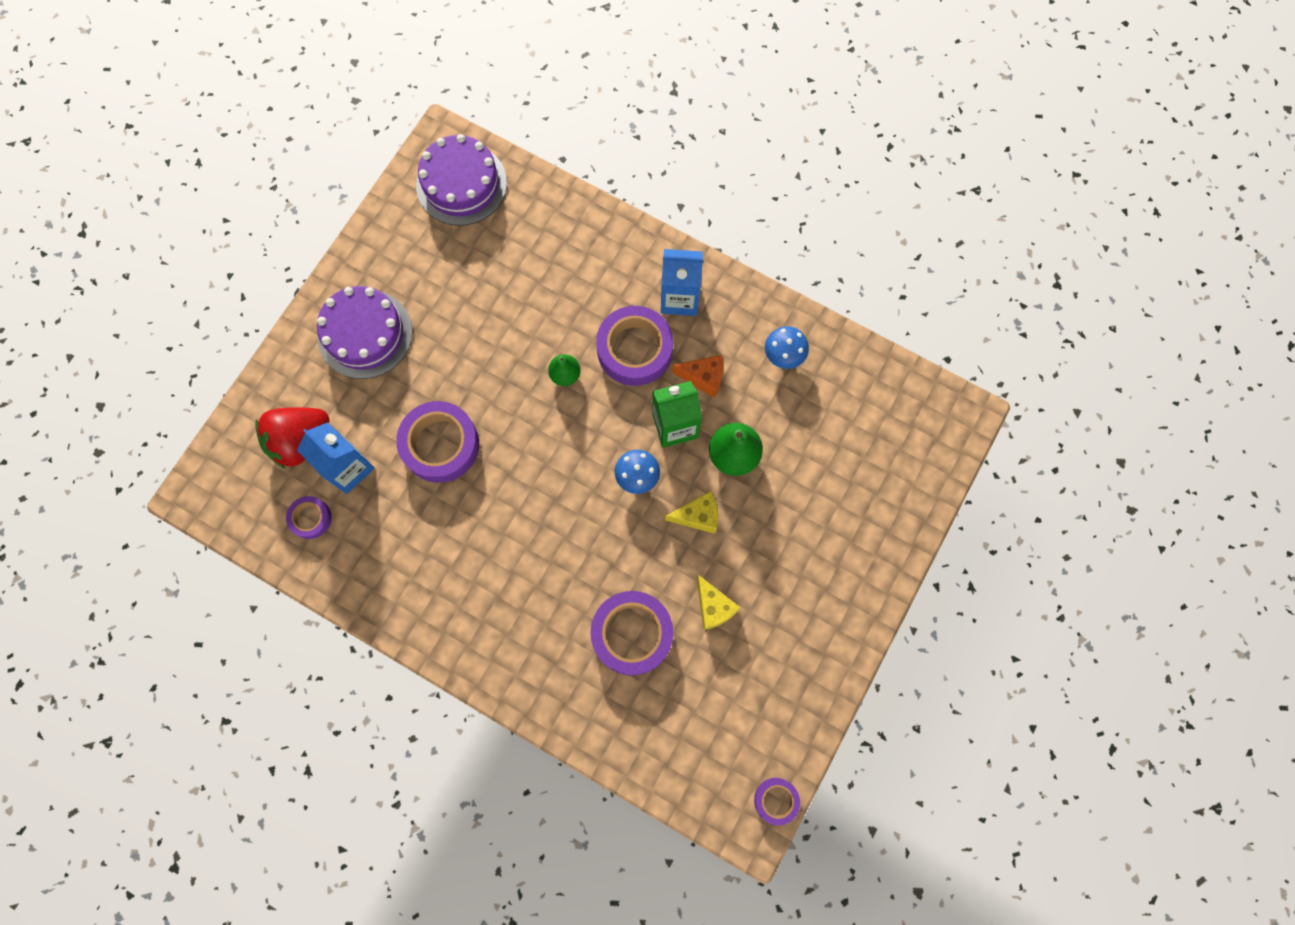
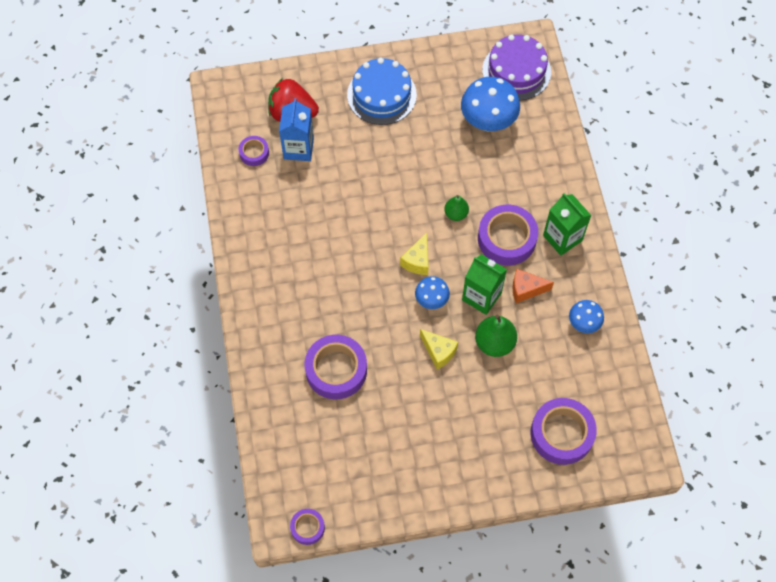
camera: 50 degrees right, 10 degrees down
(365, 334) = (381, 95): purple cake -> blue cake
(440, 445) = (354, 183): purple tape -> purple tape (561, 434)
(492, 258) = (488, 121): none -> blue mushroom
(679, 298) = (562, 238): blue carton -> green carton
(703, 378) = (526, 289): orange cheese -> orange cheese turned 120 degrees clockwise
(713, 607) = (392, 403): yellow cheese -> yellow cheese (417, 261)

